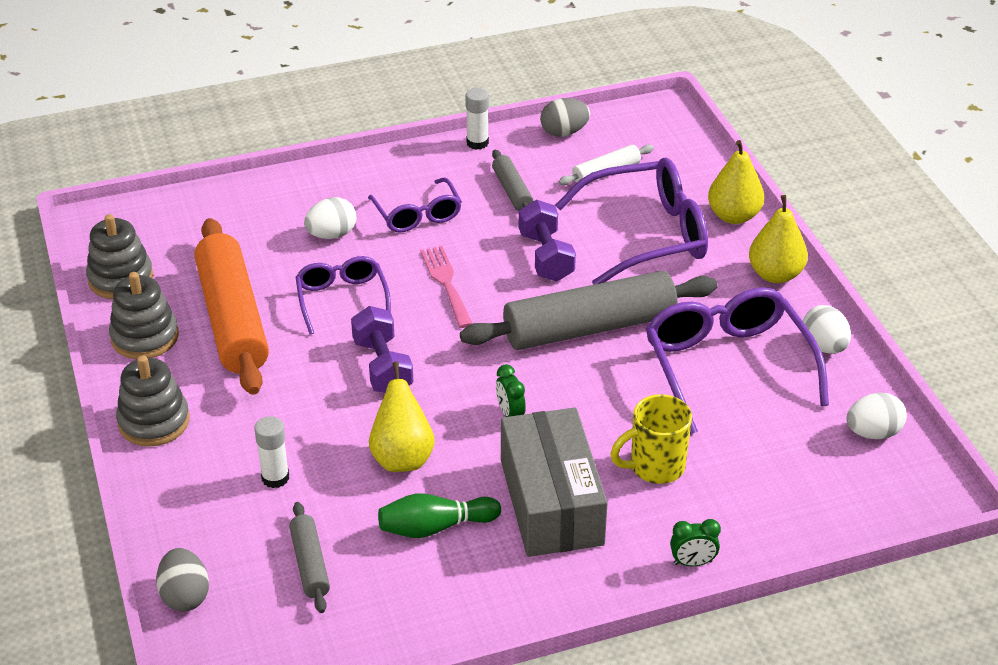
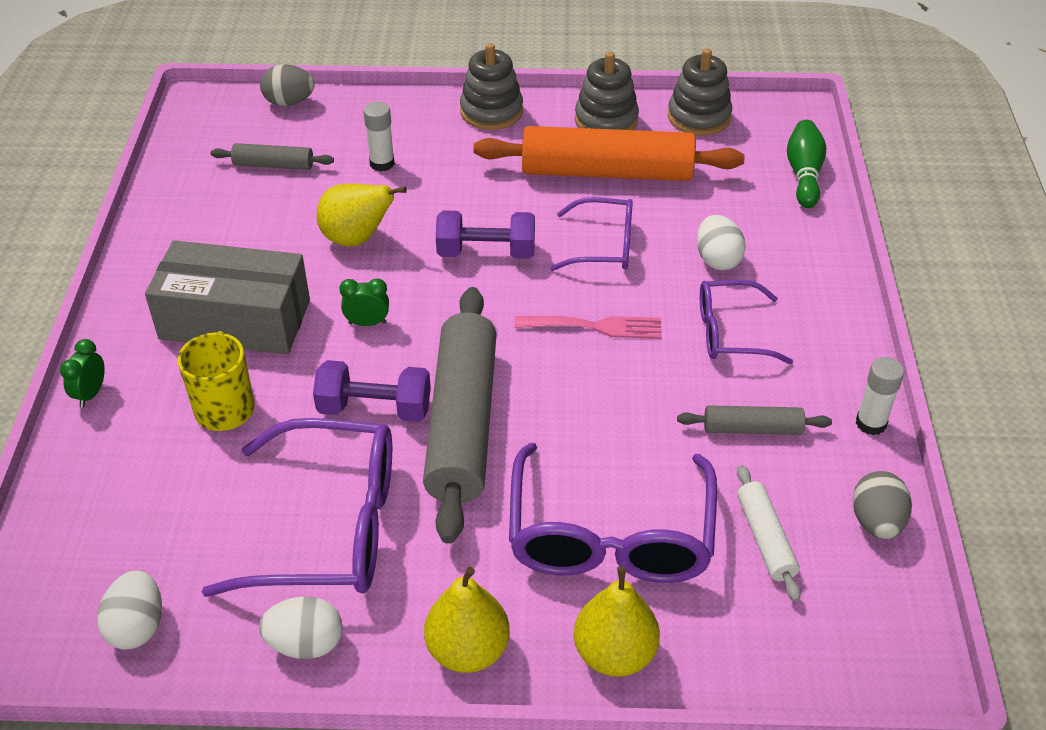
camera: 110 degrees right, 5 degrees up
(435, 527) = (260, 240): green bowling pin -> green bowling pin (804, 174)
(546, 257) = (607, 422): purple dumbbell -> purple dumbbell (375, 408)

